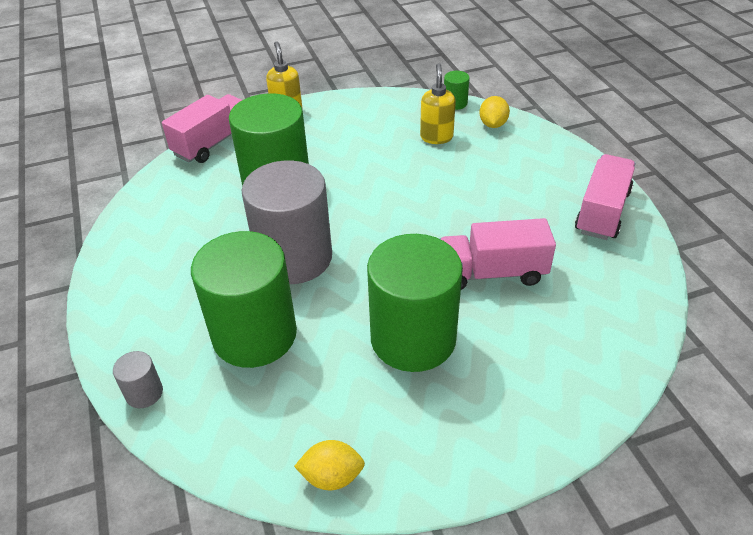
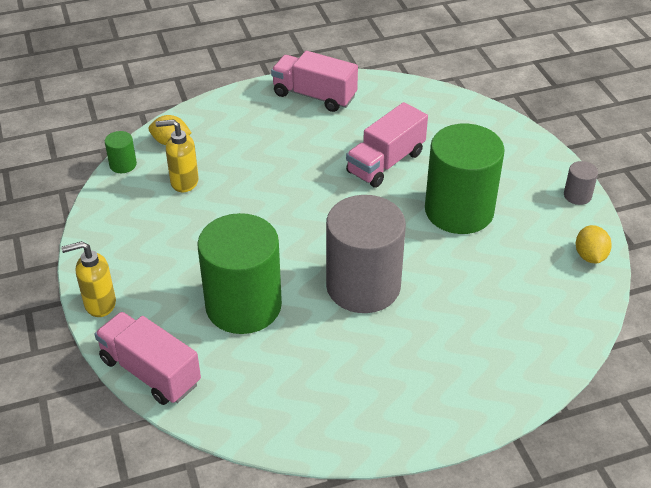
camera: 90 degrees left, 0 degrees up
(144, 393) = (534, 378): grey cylinder -> grey cylinder (577, 195)
(254, 334) = (461, 308): green cylinder -> none
(492, 273) = (385, 162): pink truck -> pink truck turned 45 degrees clockwise

